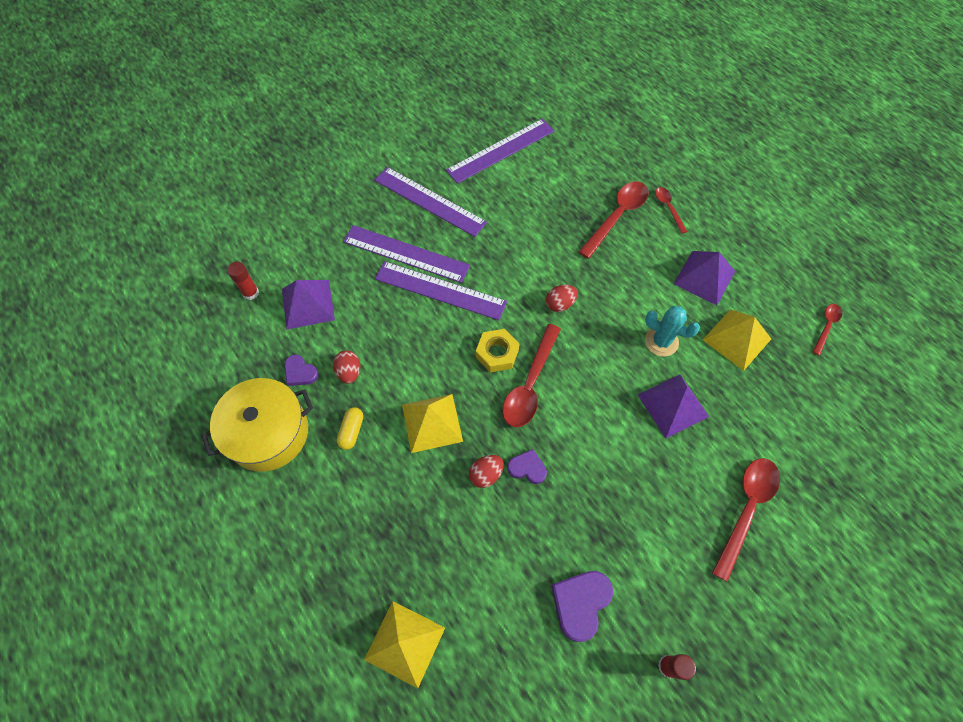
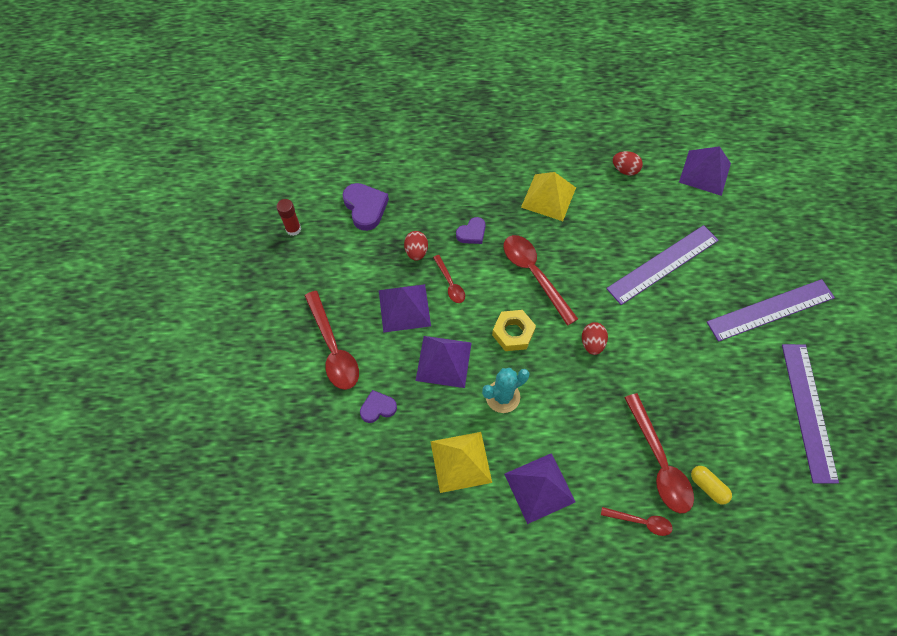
camera: 125 degrees right, 0 degrees up
(251, 293) = (738, 143): red glue stick -> none
(268, 433) = (607, 107): yellow pot -> none
(300, 372) = (644, 143): purple heart -> purple heart (378, 408)
(351, 431) = (576, 150): yellow capsule -> yellow capsule (707, 486)
(404, 643) = (420, 113): yellow pyramid -> none
(406, 253) = (718, 260): purple ruler -> none
(486, 474) = (486, 207): red egg -> red egg (416, 252)
(497, 353) = (576, 269): yellow nut -> yellow nut (513, 333)
(654, 475) = (404, 308): none -> purple pyramid
(826, 326) = (414, 557): red spoon -> red spoon (450, 284)

